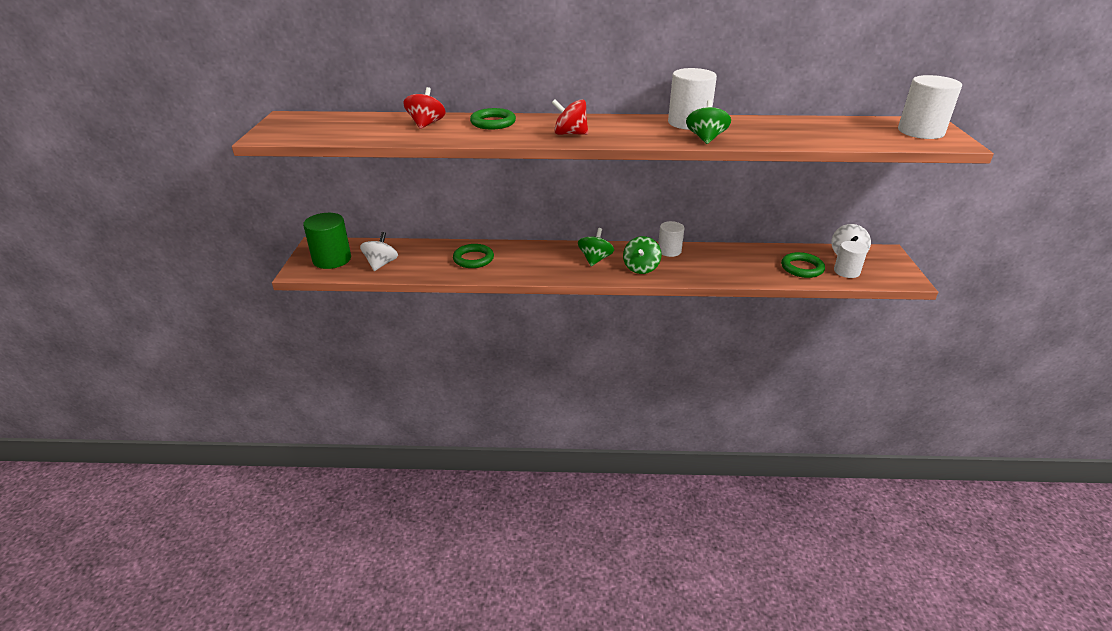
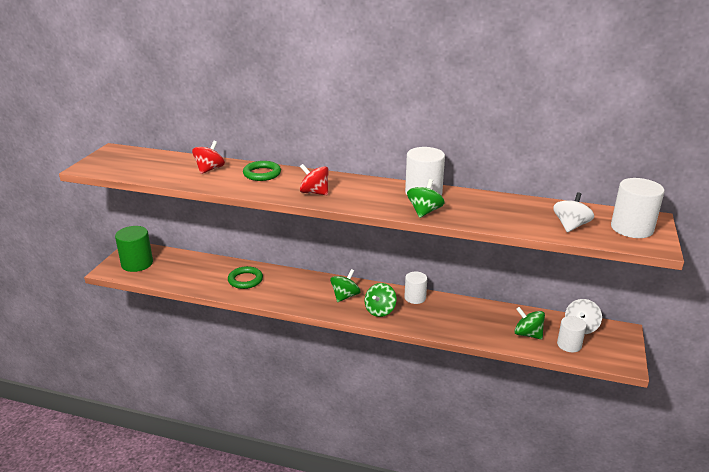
camera: 15 degrees right, 5 degrees down
(381, 264) = (171, 273): white spinning top -> white spinning top (570, 226)
(802, 268) = (527, 334): green ring -> green spinning top

